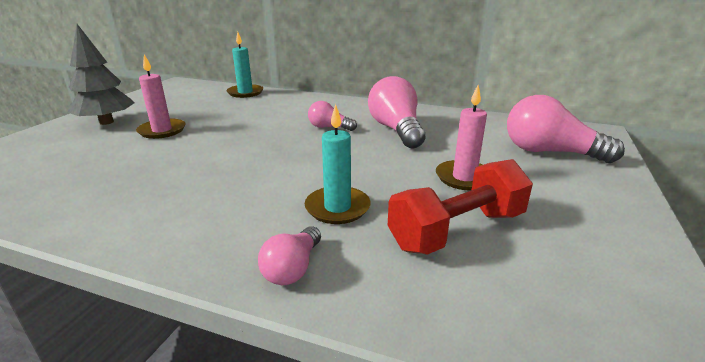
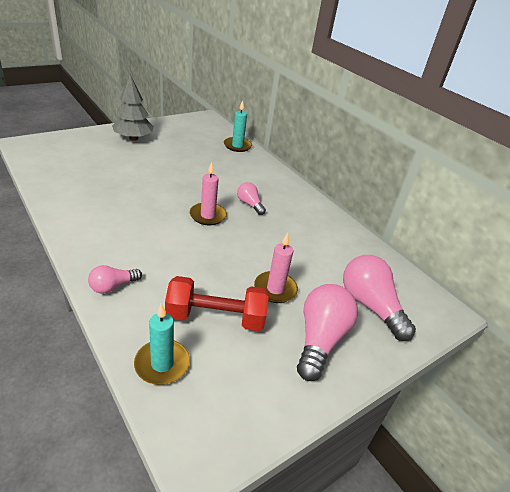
camera: 30 degrees right, 10 degrees up
(162, 131) = (153, 159): pink candle -> pink candle (208, 215)
(337, 208) = (175, 266): turquoise candle -> turquoise candle (162, 364)
(396, 130) = (290, 229): pink light bulb -> pink light bulb (320, 339)

